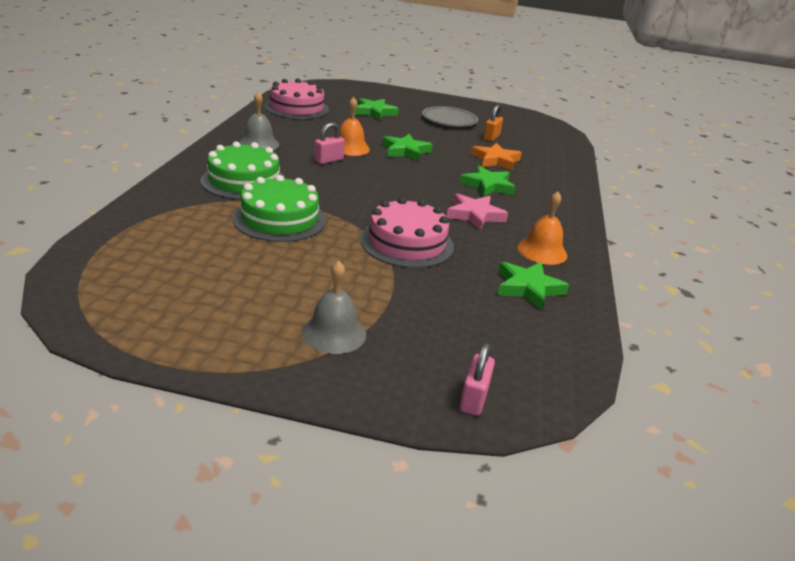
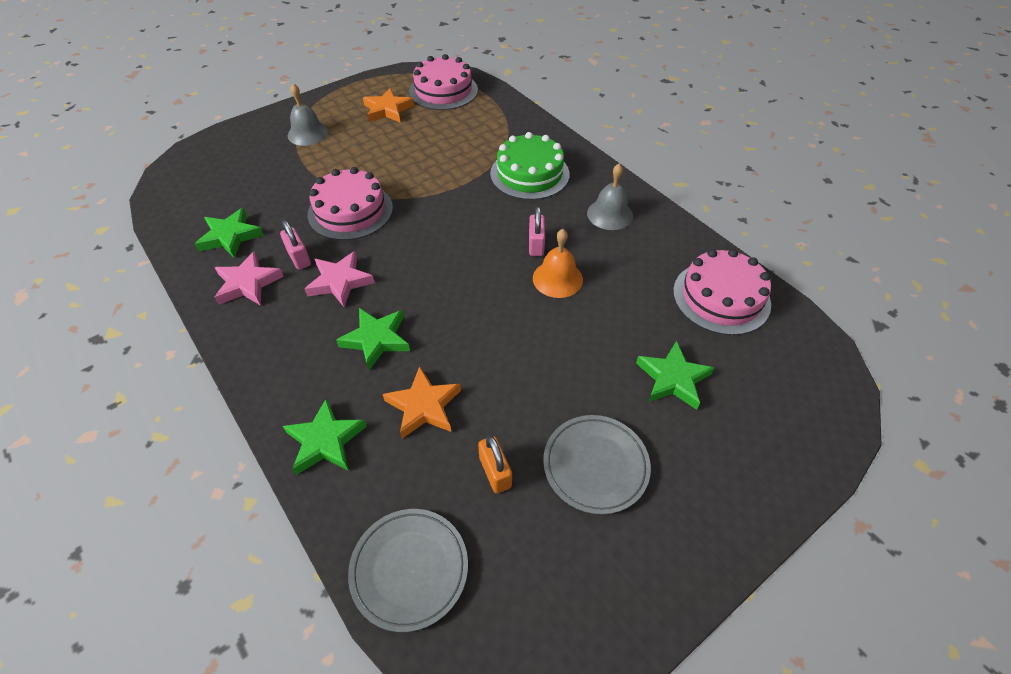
camera: 135 degrees right, 20 degrees up
(123, 273) = (443, 91): none -> pink cake
(214, 296) = (387, 110): none -> orange star
(279, 219) = (449, 166): green cake -> none
(405, 151) = (516, 325): green star -> green star (325, 441)
(474, 398) = (206, 151): pink padlock -> pink padlock (299, 258)
(542, 251) = (248, 283): orange bell -> pink star
(556, 143) = (409, 569): none -> grey plate

